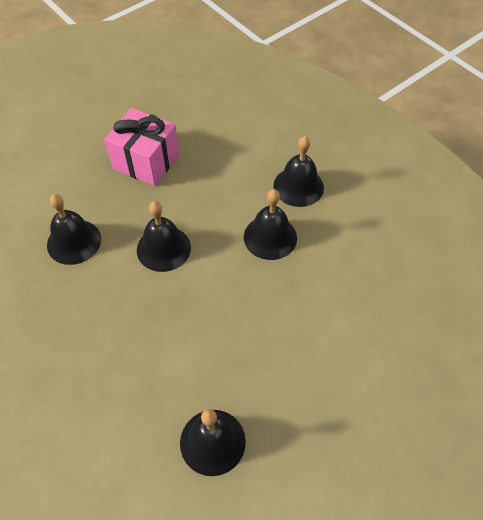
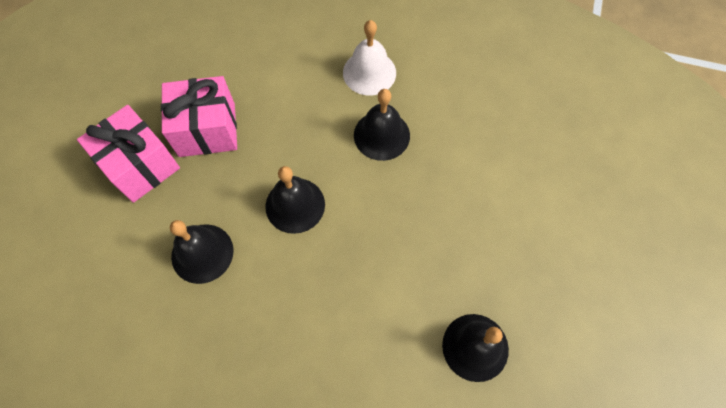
camera: 35 degrees left, 10 degrees up
(83, 160) = (140, 165): none -> pink gift
(298, 186) = (369, 72): black bell -> white bell

